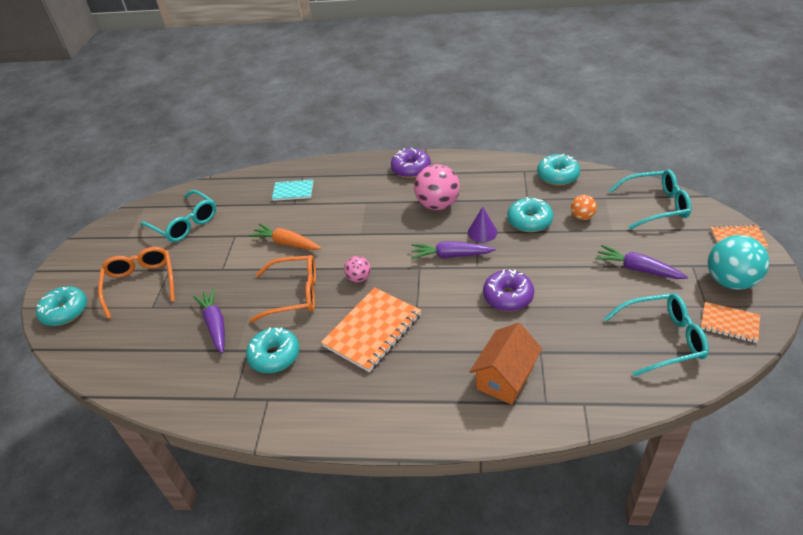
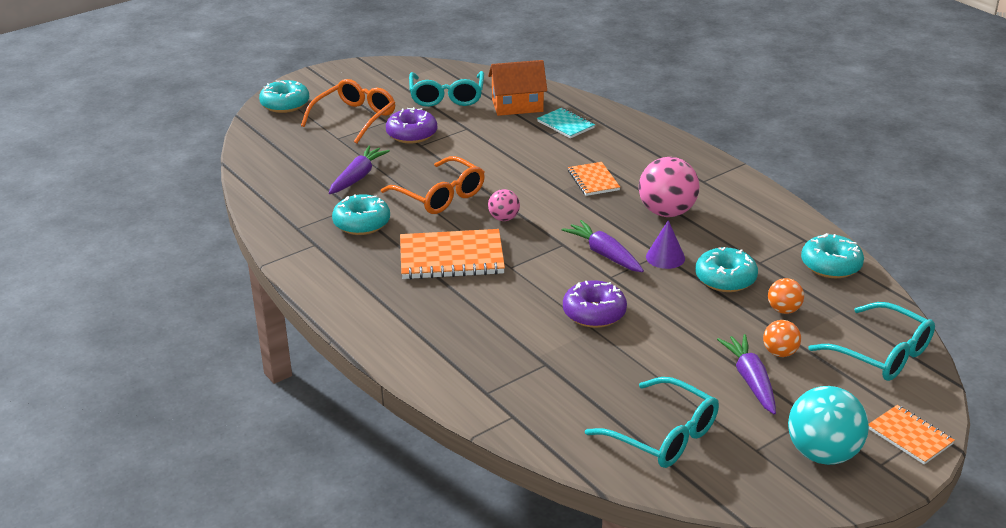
camera: 45 degrees right, 10 degrees down
(286, 243) = (494, 159): orange carrot -> none
(411, 169) = (698, 170): purple donut -> purple donut (412, 134)
(505, 377) = (488, 356): orange house -> orange house (517, 106)
(621, 242) = (780, 353): none -> orange ball
(729, 323) = (749, 475): orange notebook -> orange notebook (593, 180)

